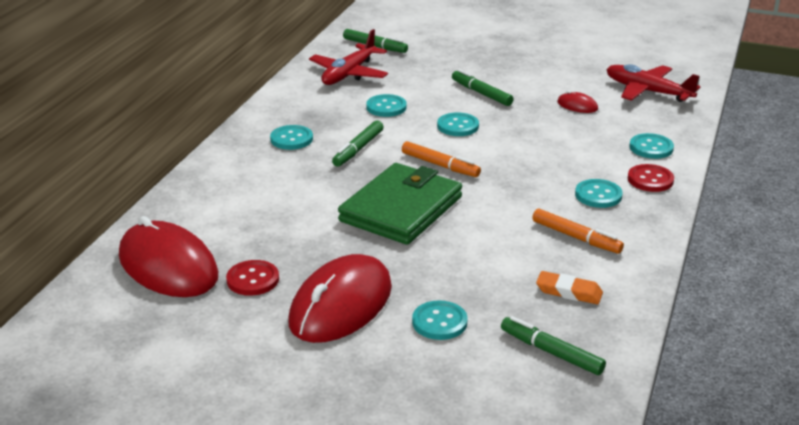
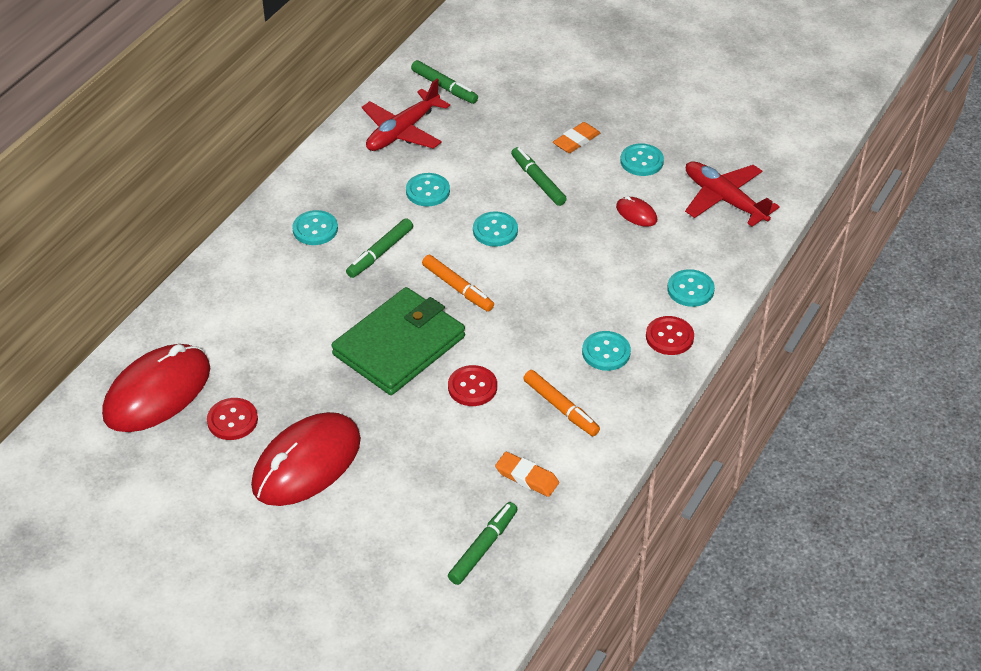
camera: 10 degrees right, 15 degrees up
(168, 266) = (157, 392): red mouse -> red mouse turned 75 degrees clockwise
(439, 322) = (392, 497): turquoise button -> turquoise button (641, 161)
(484, 231) = (472, 387): none -> red button
(503, 68) = (576, 141): none -> orange eraser
(551, 352) = (483, 547): green marker -> green marker turned 75 degrees clockwise

